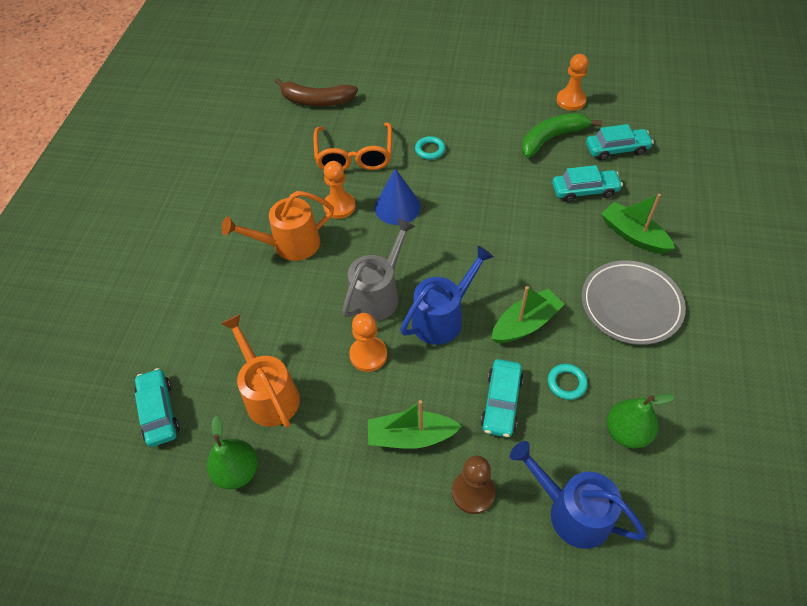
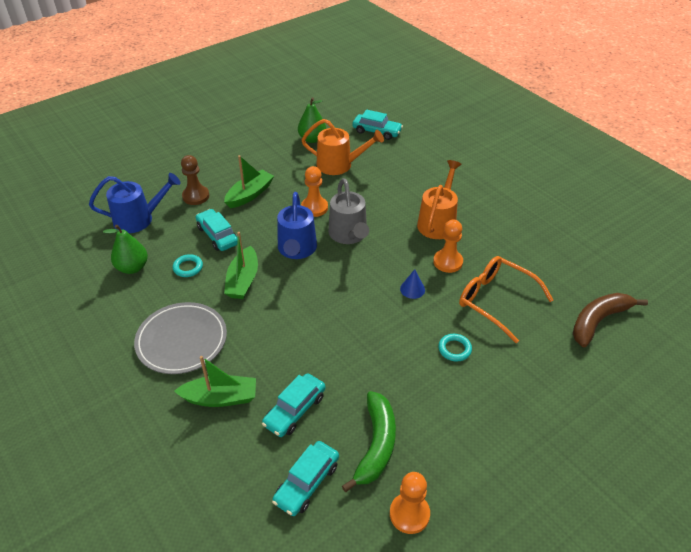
camera: 130 degrees right, 10 degrees down
(397, 207) = (412, 289): blue cone -> blue cone, size x0.57

